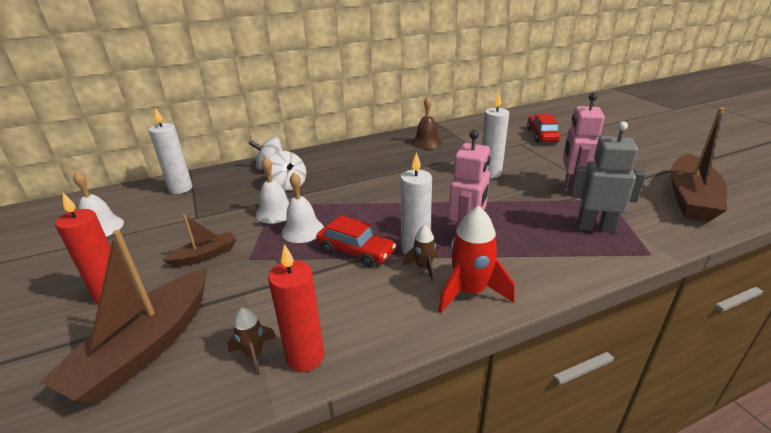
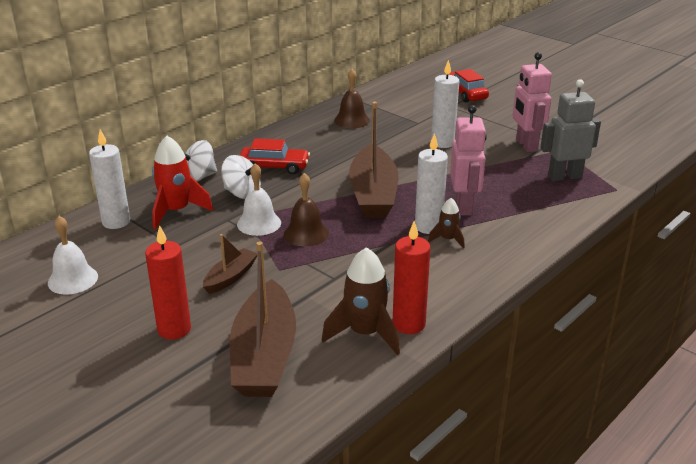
camera: 25 degrees left, 0 degrees up
(254, 353) = (365, 333): brown rocket -> brown rocket, size x1.82
(302, 230) = (306, 234): white bell -> brown bell
(355, 251) = (376, 240): red car -> red car (274, 167)
(470, 292) = (499, 249): red rocket -> red rocket (176, 211)
(690, 198) = (625, 136): brown boat -> brown boat (373, 194)

